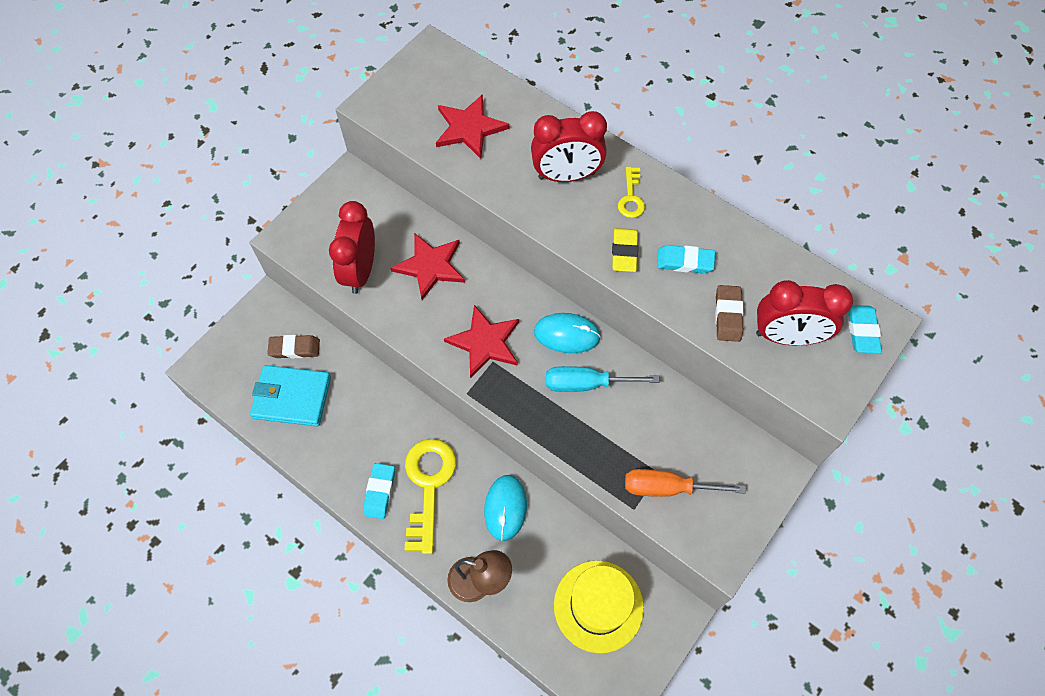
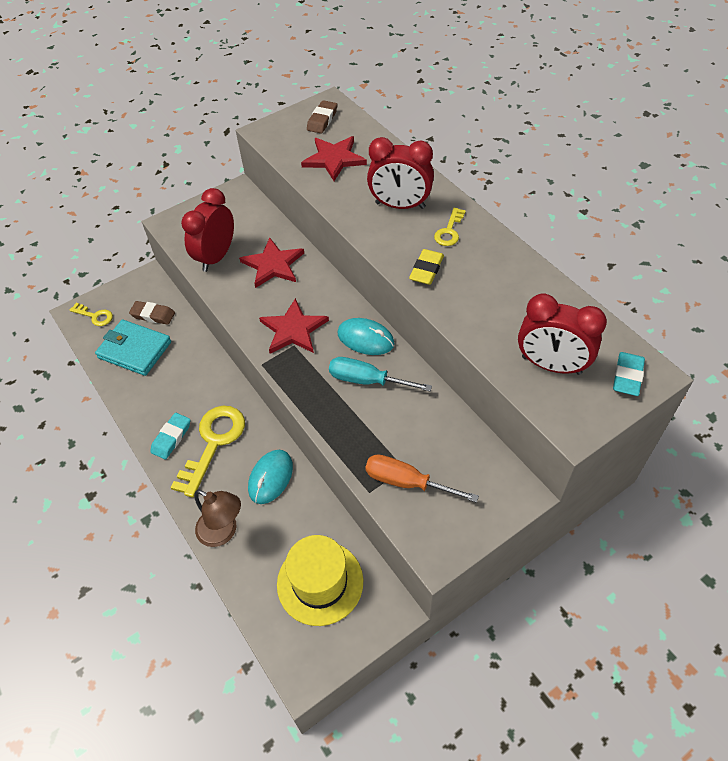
camera: 20 degrees right, 10 degrees down
(225, 366) = (95, 316): none -> yellow key
(684, 262) = (478, 287): turquoise eraser -> none
(728, 315) = (501, 337): brown eraser -> brown eraser (322, 120)

